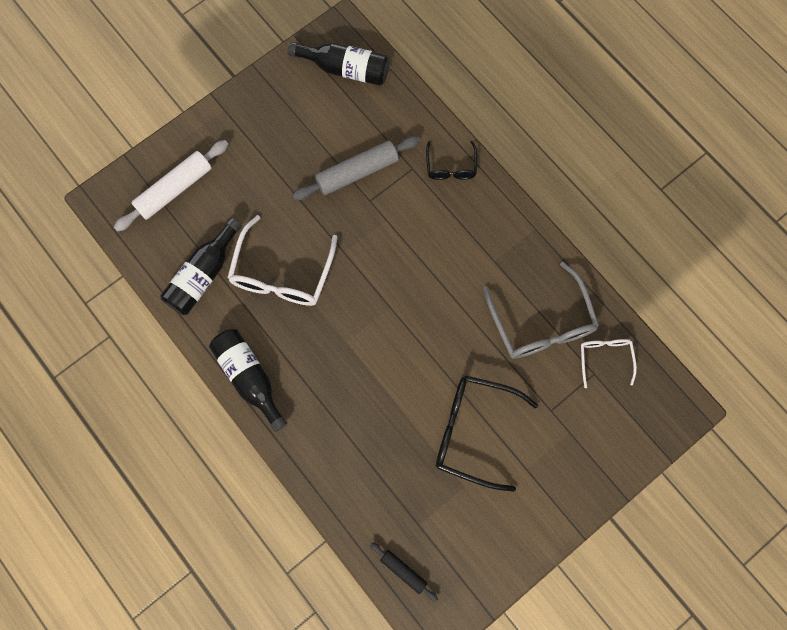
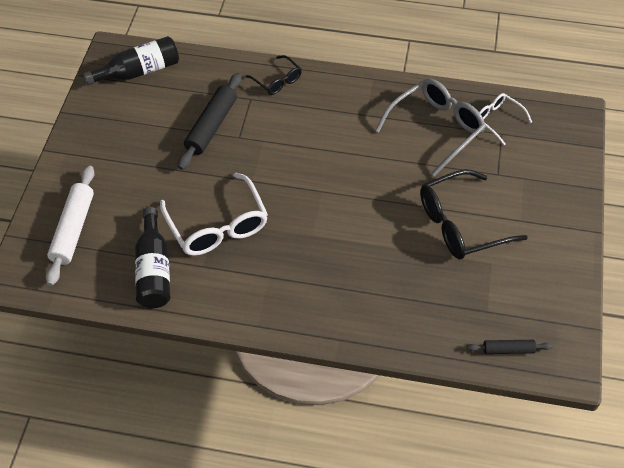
camera: 40 degrees left, 20 degrees down
(249, 377) = (261, 311): black bottle -> none
(357, 172) = (211, 126): grey rolling pin -> black rolling pin
(541, 323) = (436, 128): grey glasses -> grey glasses turned 75 degrees counterclockwise

